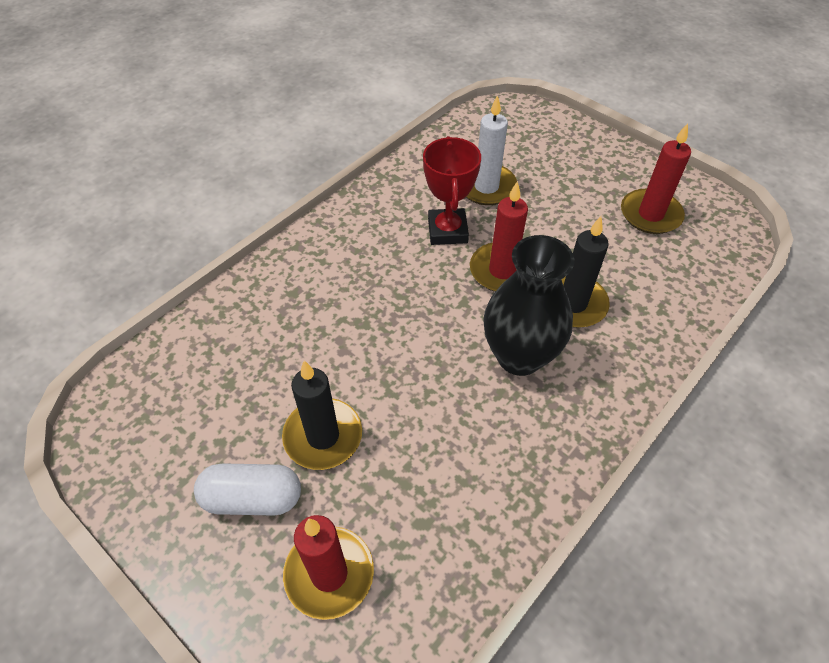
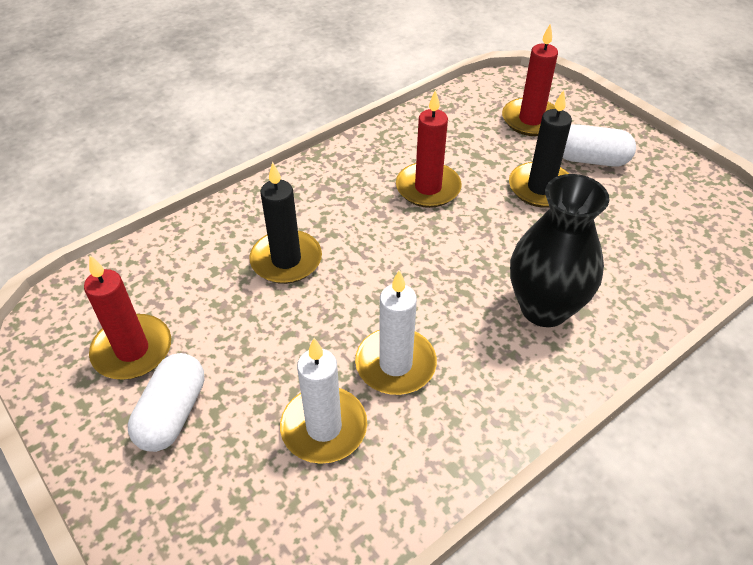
camera: 170 degrees left, 5 degrees down
(447, 231) = (395, 364): red trophy -> white candle
(502, 270) = (345, 304): red candle -> red candle (428, 188)
(519, 356) = (359, 222): black vase -> black vase (544, 308)
(592, 182) = (172, 413): none -> white capsule

